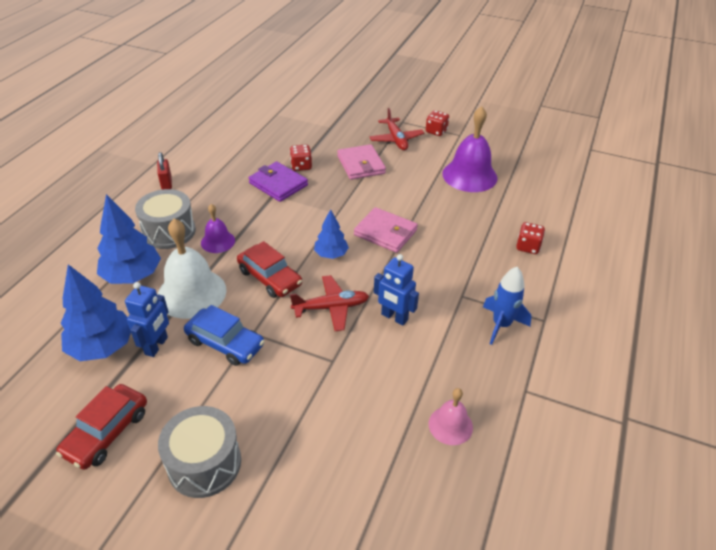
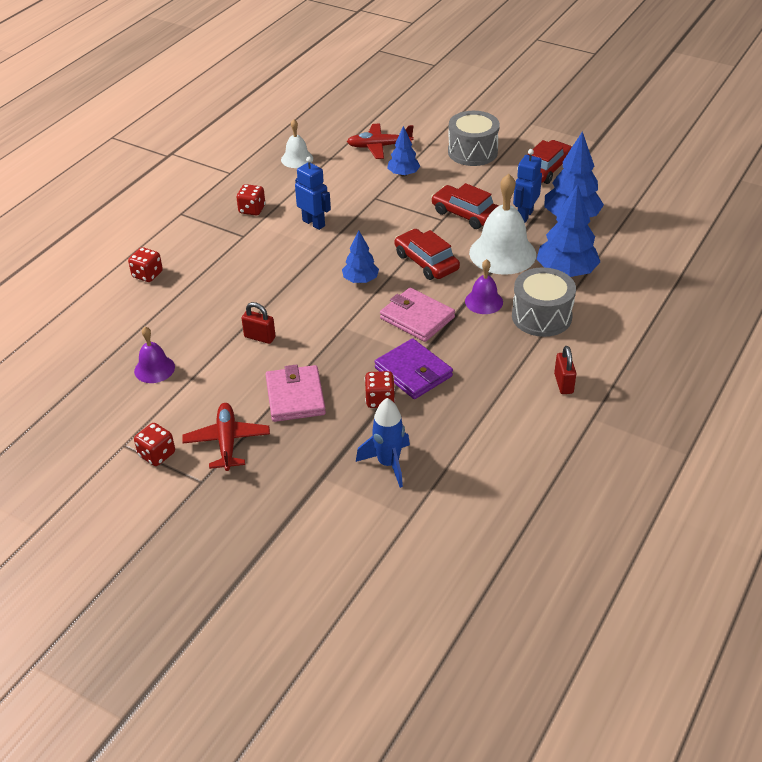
camera: 170 degrees left, 0 degrees up
(225, 343) = (465, 214): blue car -> red car
(302, 406) = (403, 174): none -> blue tree
(331, 307) = (369, 234): red plane -> red plane (379, 146)
(385, 232) = (294, 299): pink wallet -> pink wallet (417, 318)
(402, 201) = (259, 337): none -> red padlock
(450, 425) = (297, 159): pink bell -> white bell
(469, 175) = (154, 369): purple bell -> purple bell, size x0.54
(469, 331) = (252, 210): none -> red dice
(501, 325) = (221, 212): blue rocket -> blue rocket (388, 463)

